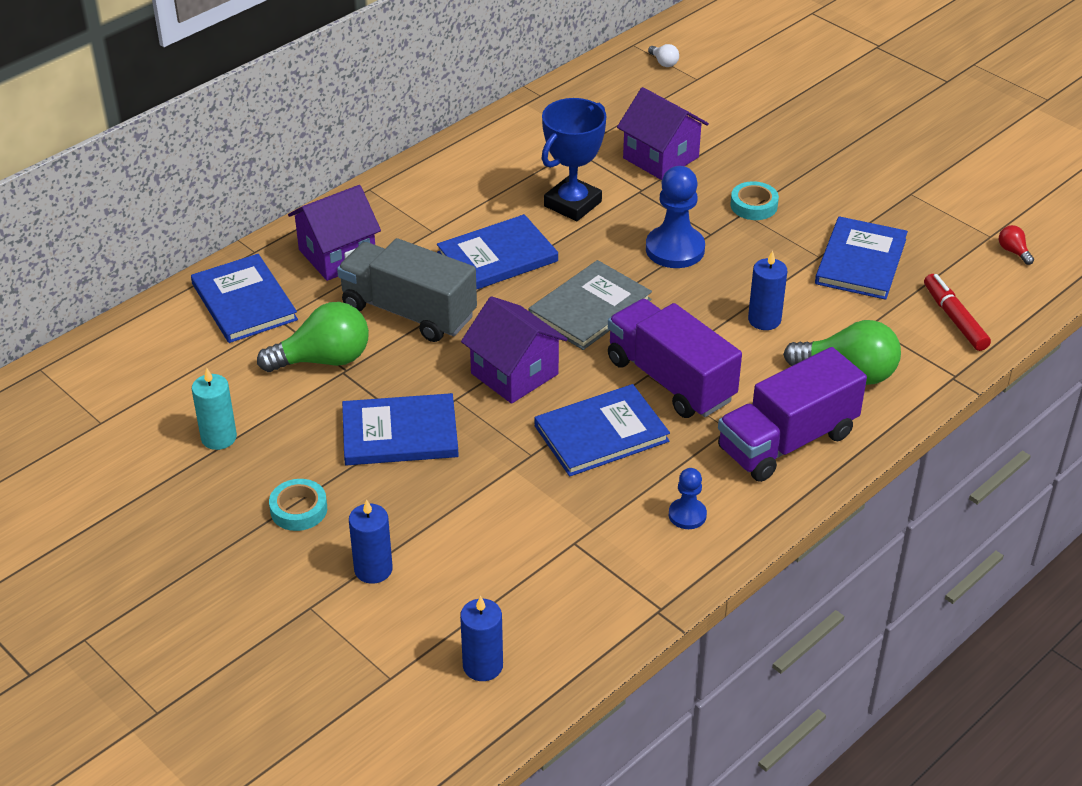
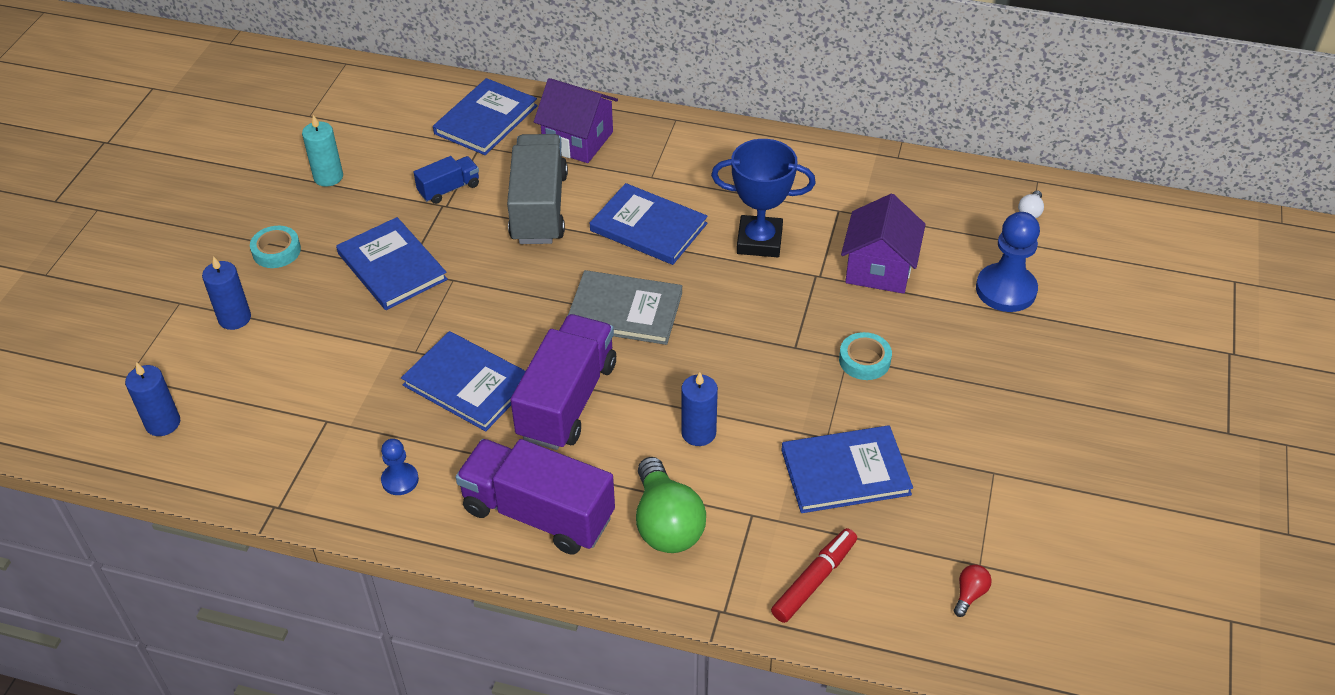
camera: 60 degrees right, 5 degrees up
(323, 360) = (449, 189): green light bulb -> blue truck
(514, 374) = (507, 300): purple house -> none
(675, 249) = (751, 332): blue pawn -> blue pawn (1006, 290)

